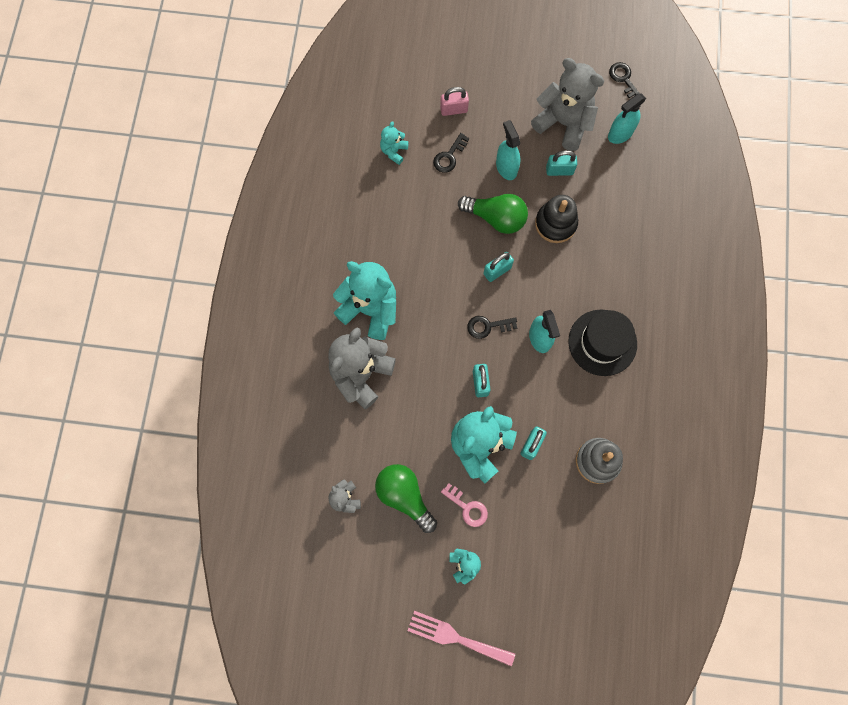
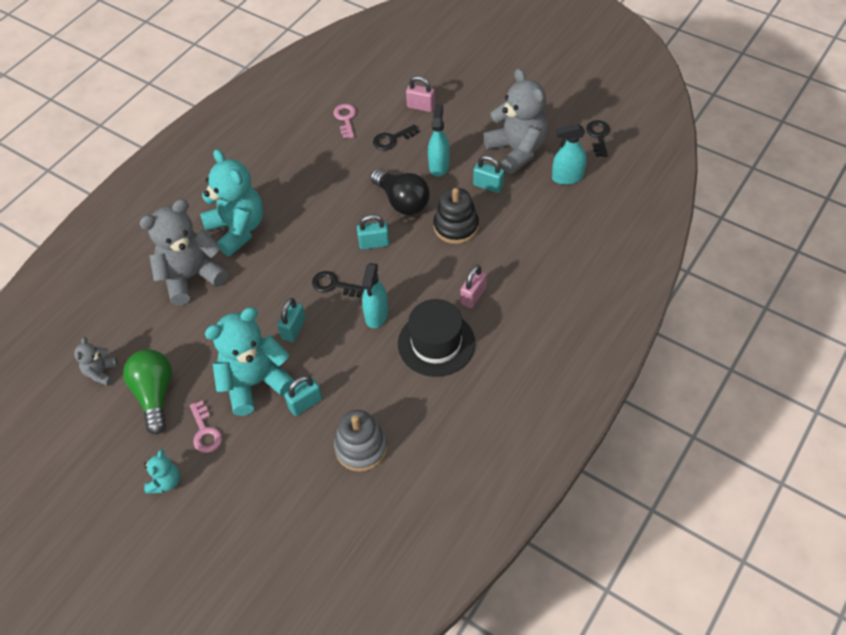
camera: 30 degrees right, 20 degrees down
(394, 151) = (345, 119): turquoise teddy bear -> pink key
(456, 637) = (109, 546): pink fork -> none
(496, 218) = (402, 201): green light bulb -> black light bulb
(607, 285) = (473, 296): none -> pink padlock

